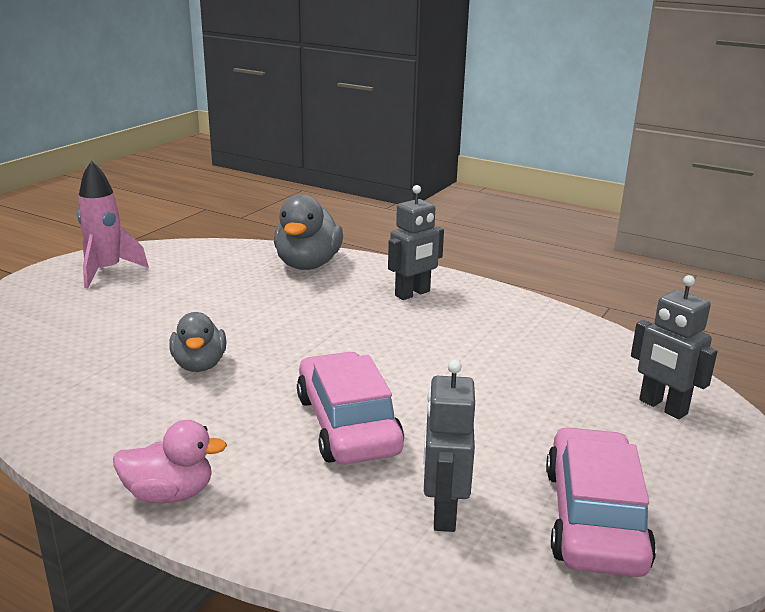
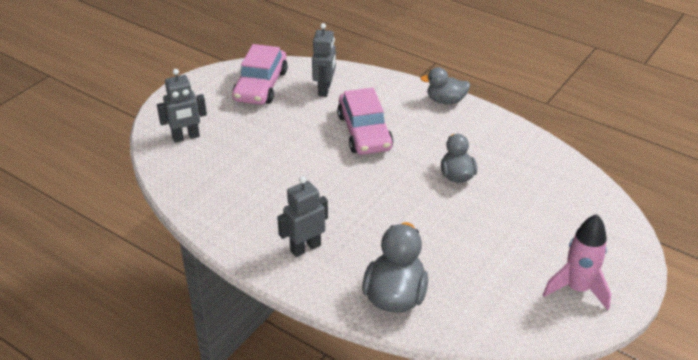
camera: 175 degrees left, 15 degrees up
(170, 494) = (445, 101): pink duck -> grey duck
(662, 407) = (186, 137): grey robot -> grey robot turned 105 degrees clockwise

